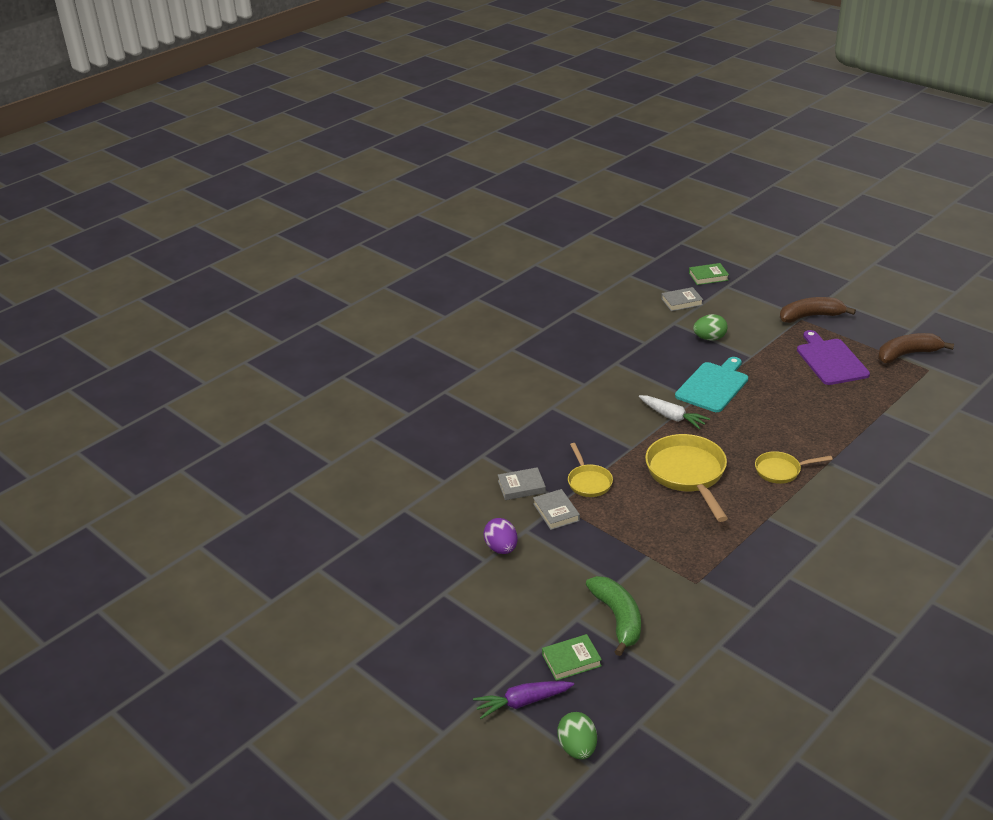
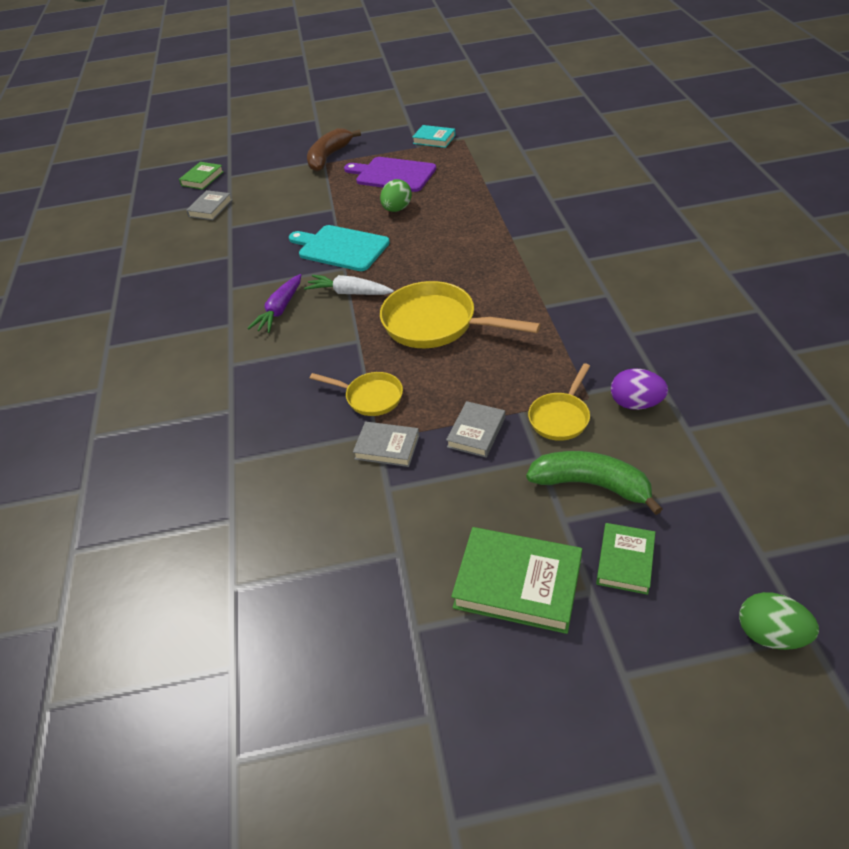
camera: 50 degrees left, 10 degrees up
(501, 548) = (394, 527): purple egg -> purple egg (635, 403)
(511, 620) = (517, 583): none -> green book
(521, 487) = (318, 454): grey book -> grey book (476, 432)
(522, 702) = (662, 649): purple carrot -> purple carrot (280, 310)
(672, 417) = (349, 293): white carrot -> white carrot turned 150 degrees counterclockwise
(709, 338) = (279, 218): green egg -> green egg (397, 209)
(713, 386) = (340, 248): turquoise cutting board -> turquoise cutting board turned 45 degrees counterclockwise
(781, 471) = (494, 268): yellow pan -> yellow pan (560, 417)
(907, 354) = (434, 139): brown banana -> turquoise book

